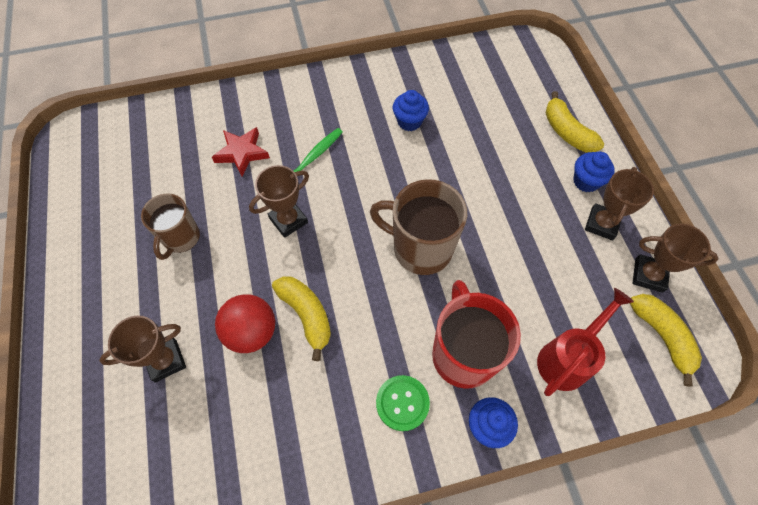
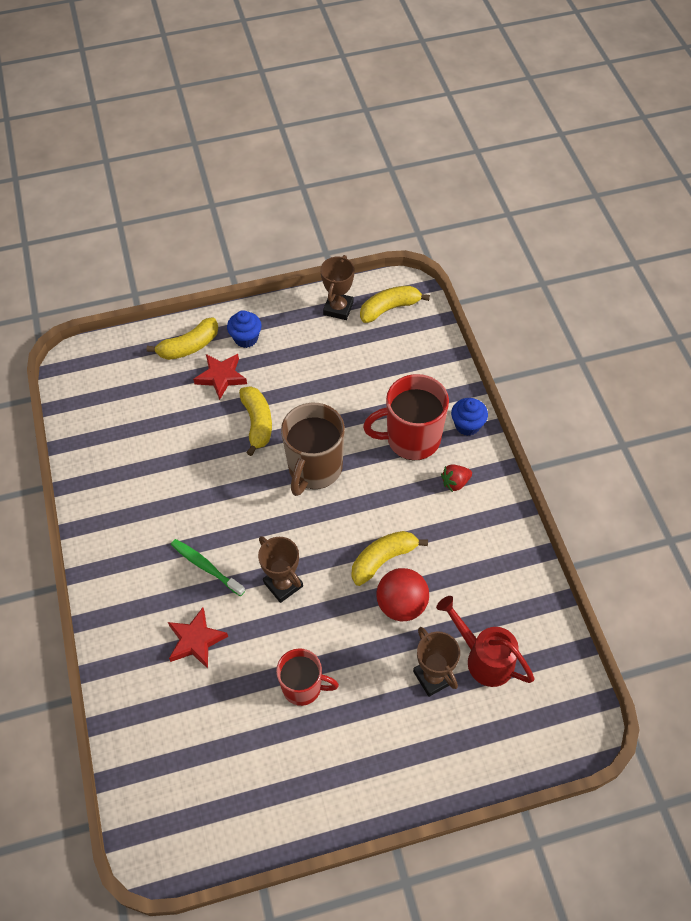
camera: 90 degrees left, 5 degrees down
(181, 238) = (303, 687): brown mug -> red mug
(402, 403) = (455, 482): green button -> red strawberry
(409, 121) = (165, 477): blue cupcake -> none
(476, 194) = (257, 423): none -> yellow banana
(531, 161) = (221, 377): none -> red star
(567, 358) = (411, 369): red watering can -> red watering can (484, 658)
(602, 224) = (290, 332): brown trophy -> none

